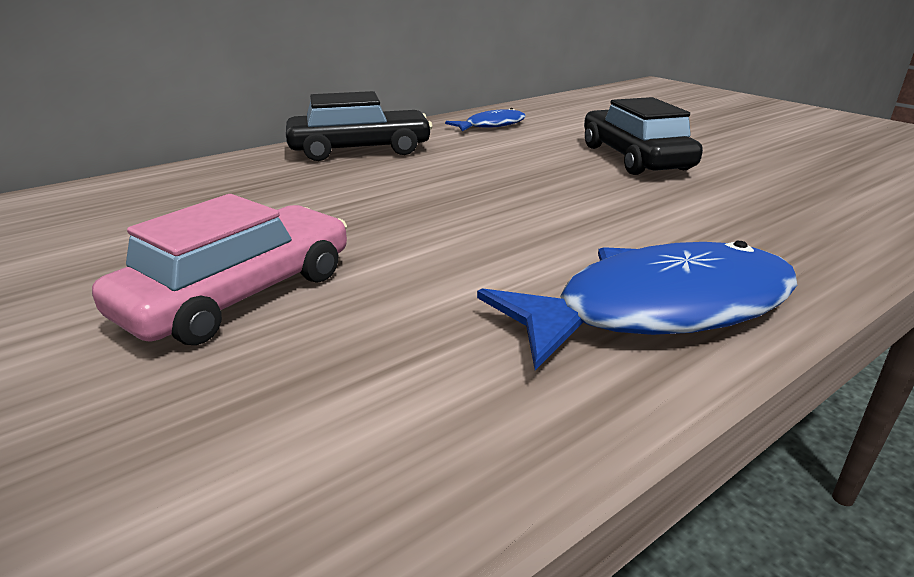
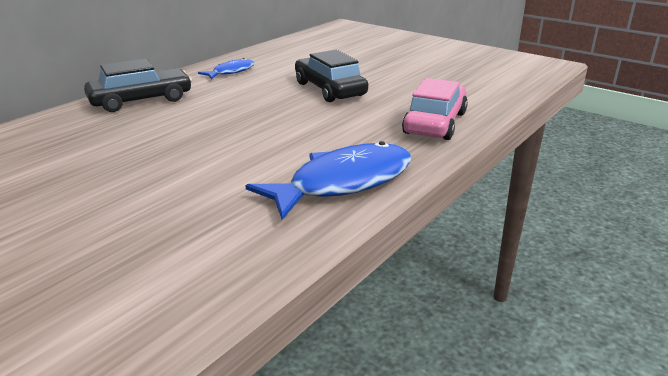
camera: 15 degrees left, 0 degrees up
(240, 294) = (102, 206): pink car -> pink car (435, 123)

